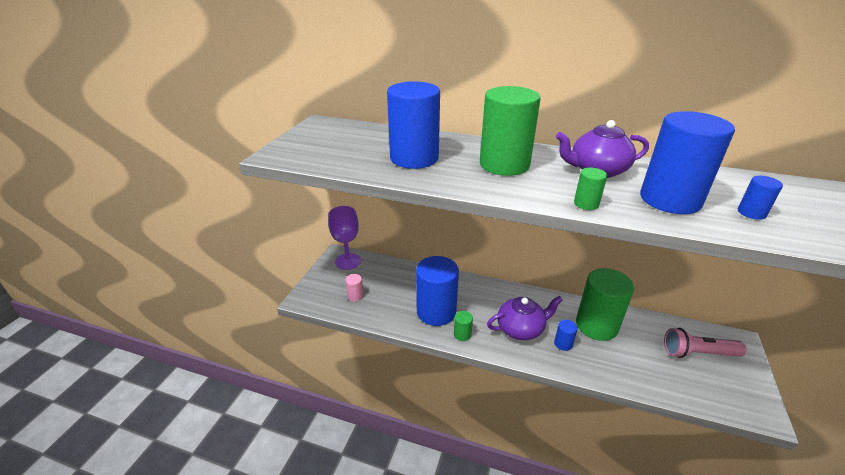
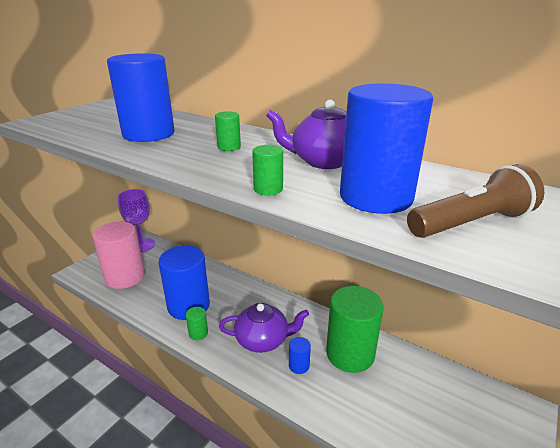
camera: 15 degrees right, 5 degrees down
(355, 296) = (125, 277): pink cylinder -> pink cylinder, size x2.37
(504, 165) = (229, 147): green cylinder -> green cylinder, size x0.42
(698, 353) = (459, 413): pink flashlight -> none
(751, 213) = (471, 223): blue cylinder -> brown flashlight

